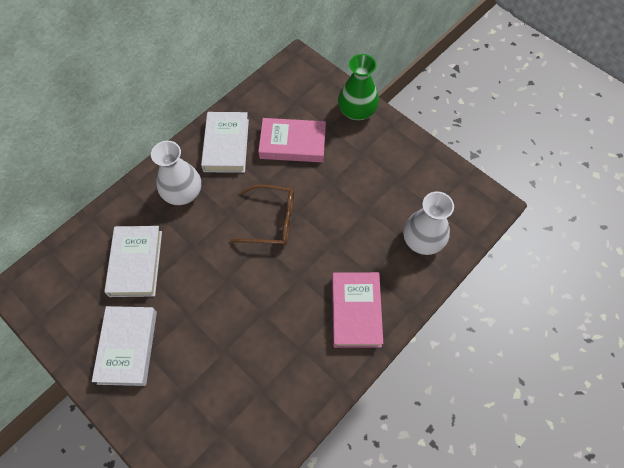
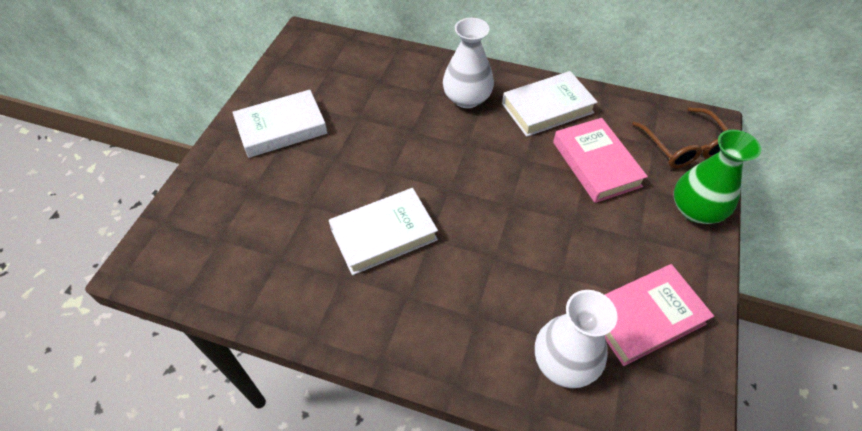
camera: 65 degrees right, 10 degrees down
(136, 263) = (369, 97): white book -> white book (384, 234)
(272, 220) = (484, 184): brown glasses -> brown glasses (684, 147)
(356, 311) = (417, 317): pink book -> pink book (644, 317)

